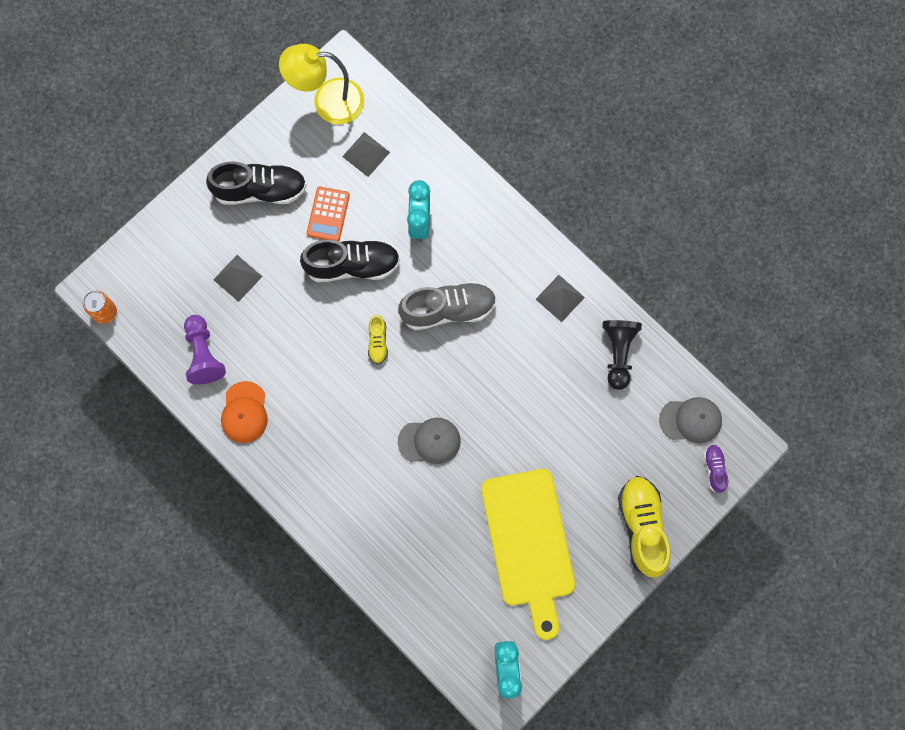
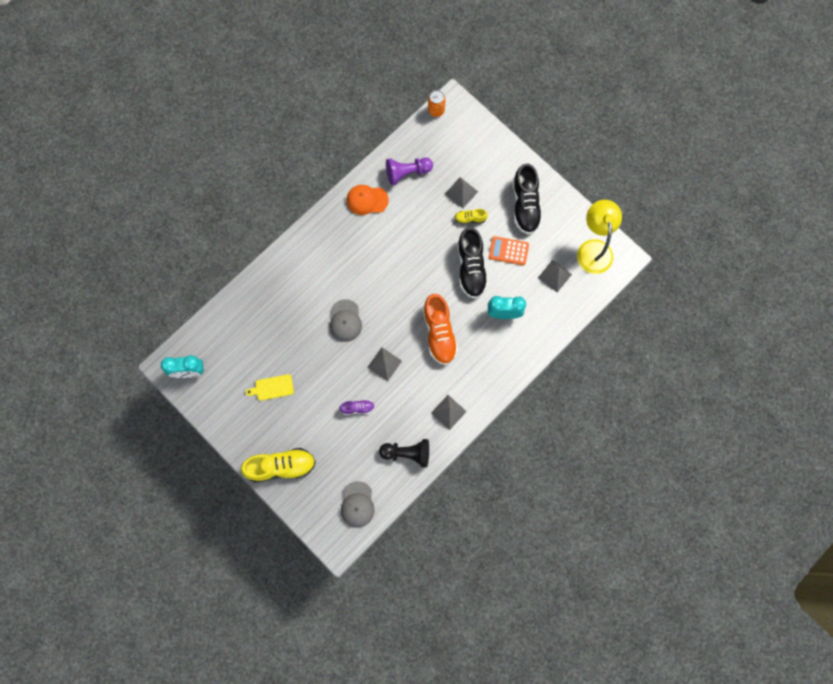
camera: 90 degrees right, 0 degrees up
(378, 342) = (415, 285): yellow shoe -> yellow shoe (470, 219)
(448, 309) = (439, 333): grey shoe -> orange shoe
(492, 385) = (384, 364): none -> grey pyramid
(529, 544) = (272, 387): yellow cutting board -> yellow cutting board, size x0.41
(714, 469) = (321, 520): purple shoe -> purple shoe (357, 408)

